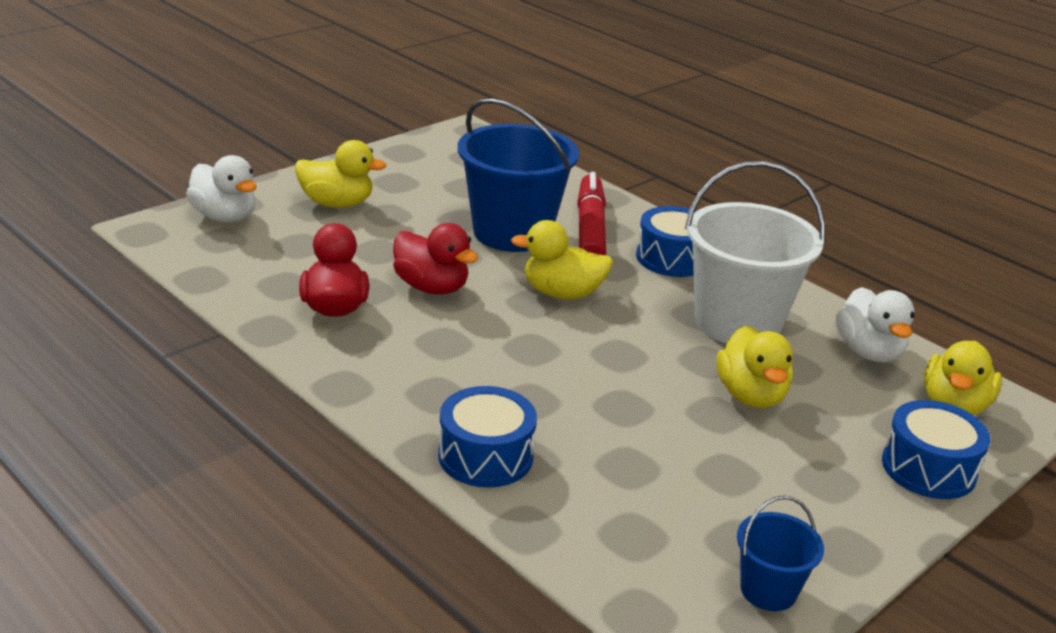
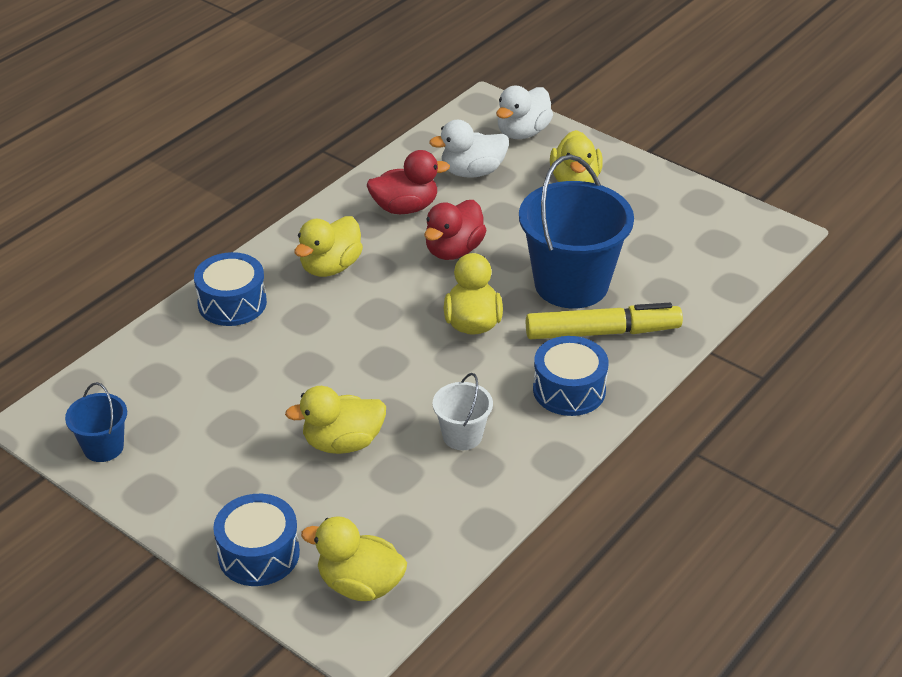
camera: 85 degrees right, 10 degrees up
(433, 372) = (330, 267): none -> yellow duck
(590, 229) = (602, 332): red marker -> yellow marker
(737, 322) = (462, 436): white bucket -> white bucket, size x0.48
(869, 352) = (439, 529): white duck -> white duck (472, 172)

